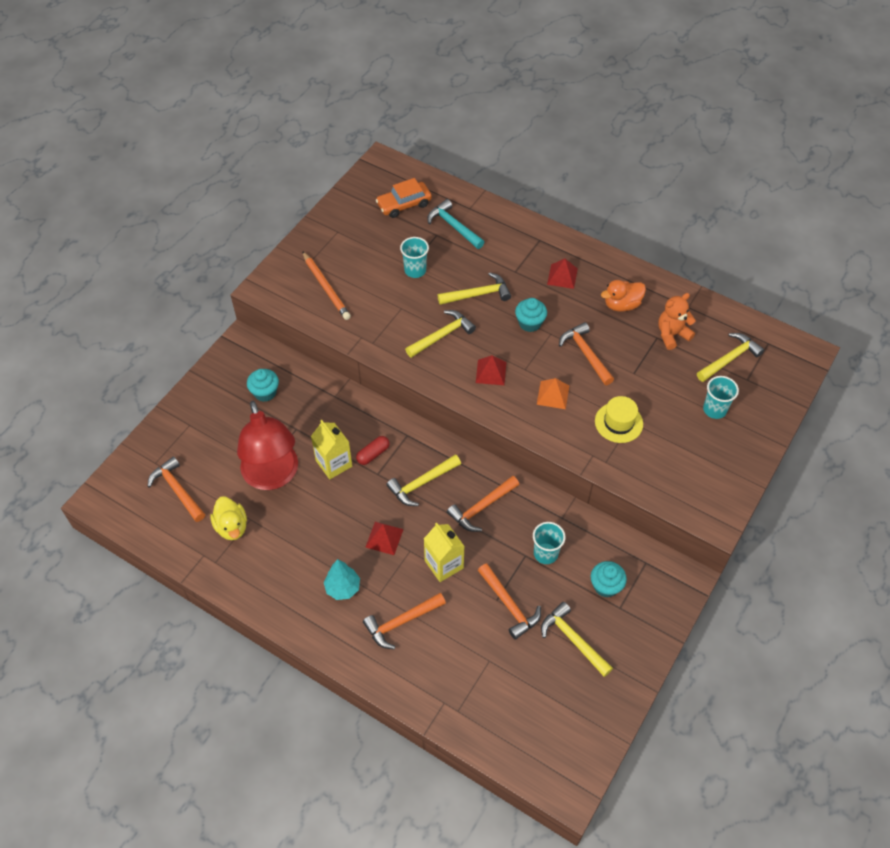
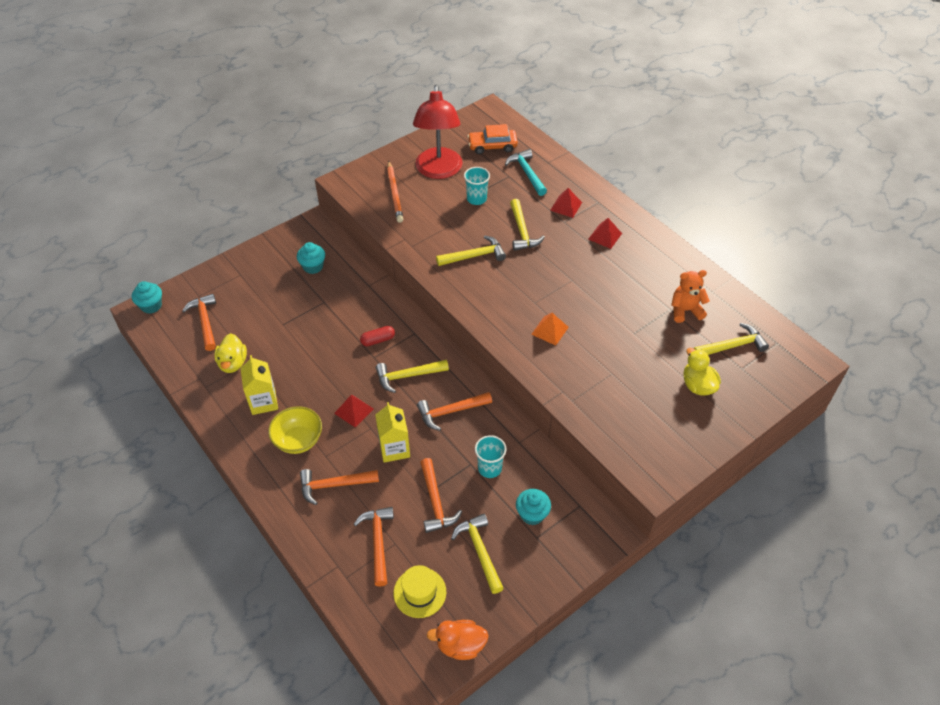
camera: 20 degrees right, 5 degrees down
(273, 476) = (286, 333): red lamp -> red lamp (438, 171)
(334, 463) = (341, 338): yellow carton -> yellow carton (263, 402)
(343, 588) = (298, 440): turquoise tree -> yellow bowl
(478, 294) = (522, 231): yellow hammer -> yellow hammer turned 75 degrees clockwise
(491, 372) = (503, 297): red pyramid -> red pyramid (566, 206)
(530, 323) = (557, 266): turquoise cupcake -> turquoise cupcake (151, 306)
(585, 353) = (596, 304): orange hammer -> orange hammer (378, 542)
(618, 422) = (600, 370): yellow hat -> yellow hat (420, 592)
(622, 305) = (649, 273): orange duck -> orange duck (460, 645)
(714, 409) = (697, 385): turquoise cup -> yellow duck

